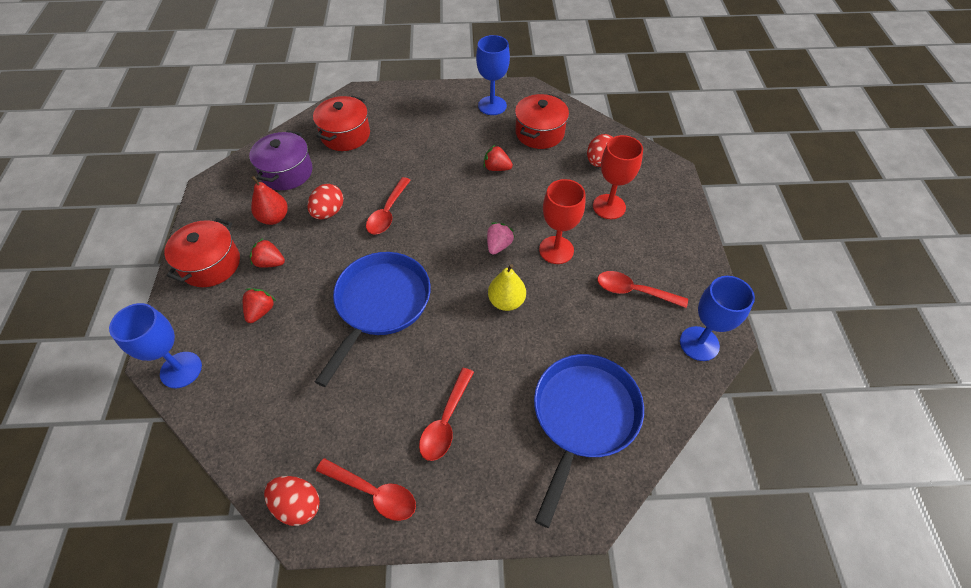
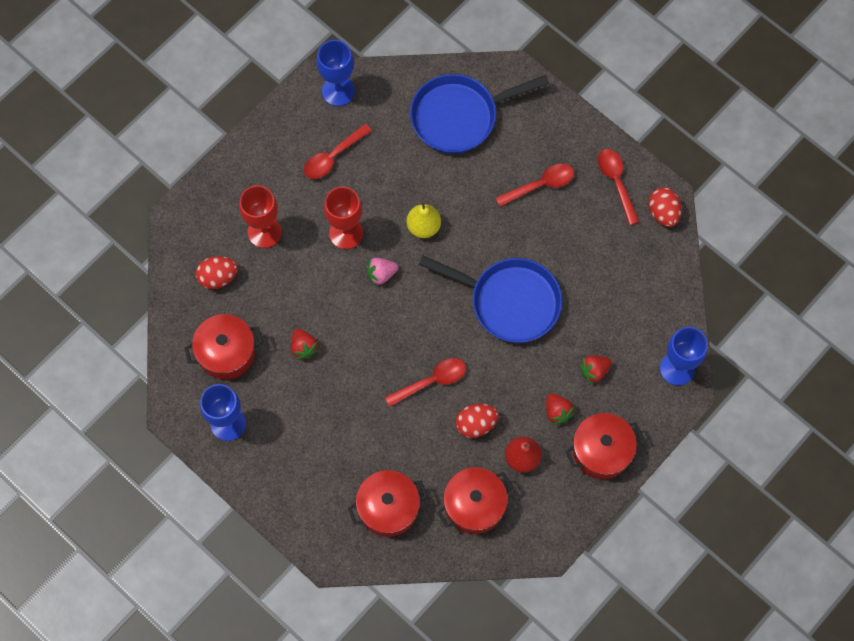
camera: 135 degrees left, 15 degrees up
(286, 172) = (474, 505): purple pot -> red pot
(380, 305) = (509, 301): blue pan -> blue pan turned 135 degrees counterclockwise
(634, 291) = (333, 157): red spoon -> red spoon turned 75 degrees clockwise

